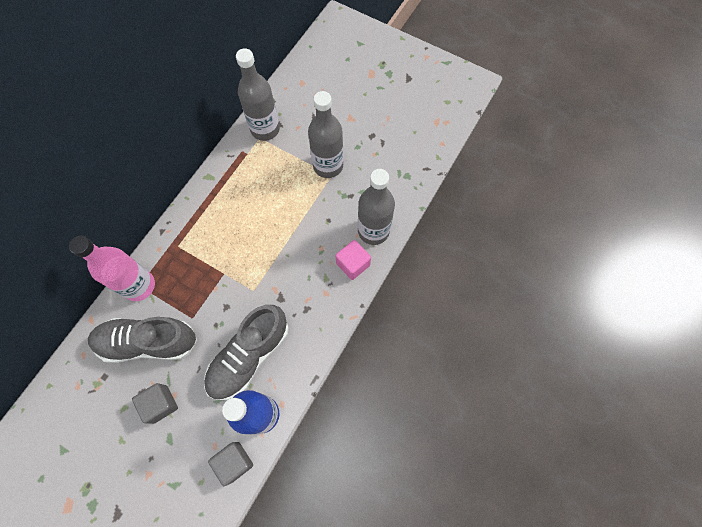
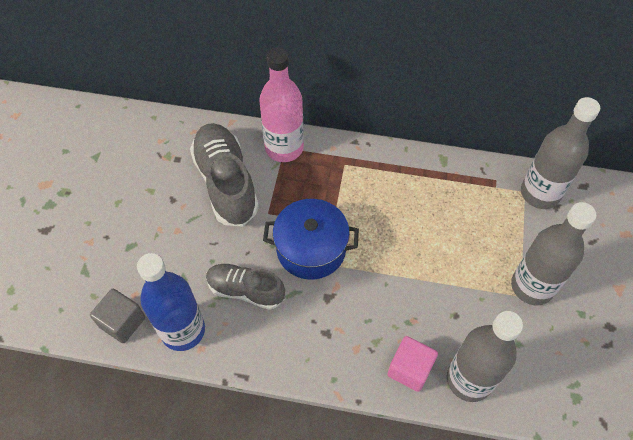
camera: 70 degrees right, 10 degrees down
(160, 404) = (164, 222): grey cube -> none
(237, 296) = (311, 249): none -> blue pot
(249, 356) = (245, 290): grey shoe -> grey shoe, size x0.63

